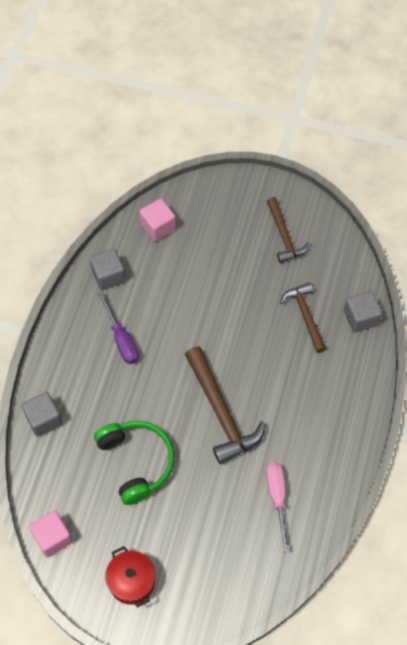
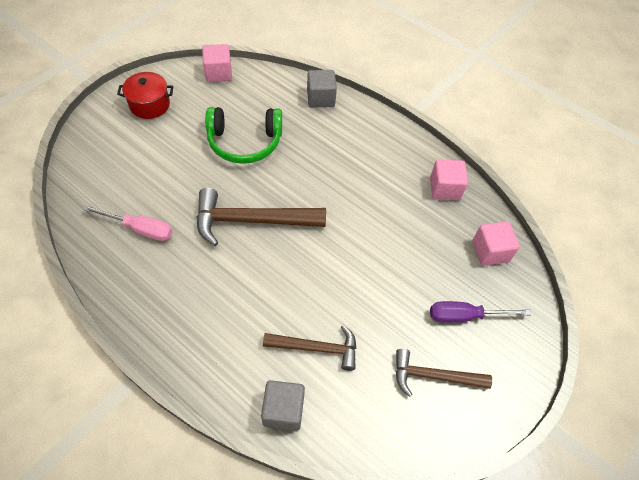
camera: 110 degrees right, 5 degrees down
(108, 276) = (444, 188): grey cube -> pink cube
(121, 339) = (370, 174): purple screwdriver -> purple screwdriver (465, 316)

